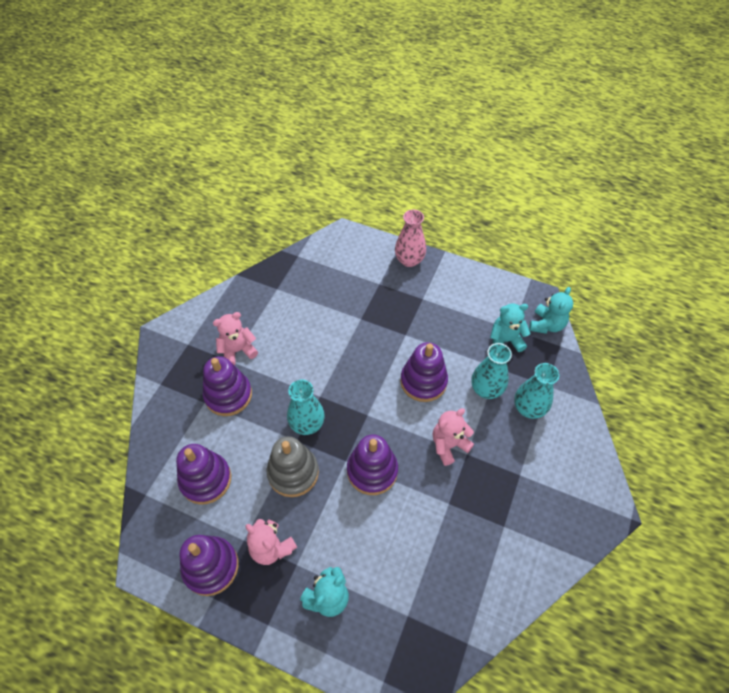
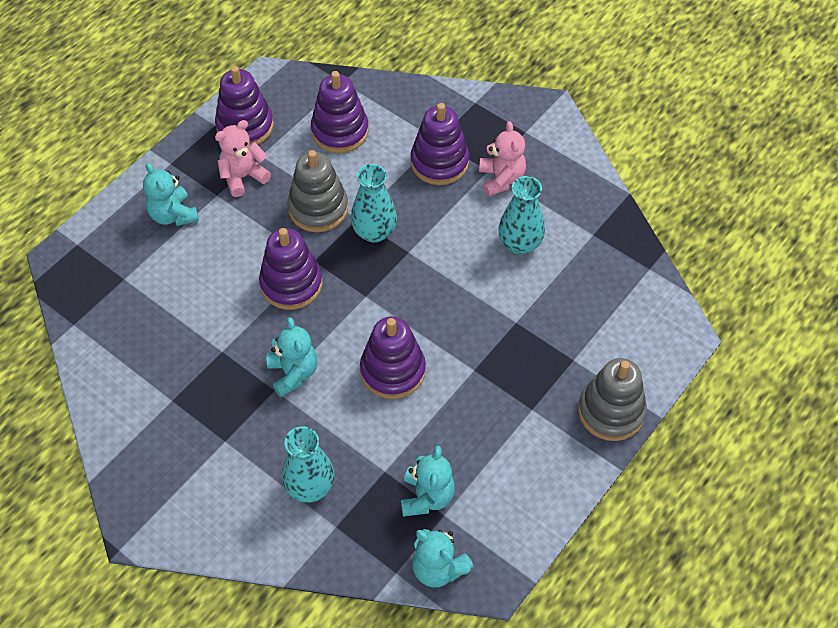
camera: 105 degrees right, 0 degrees up
(409, 260) = (611, 411): pink vase -> grey stacking toy
(449, 445) = (293, 373): pink teddy bear -> turquoise teddy bear
(486, 389) = (356, 443): turquoise vase -> turquoise vase (519, 244)

